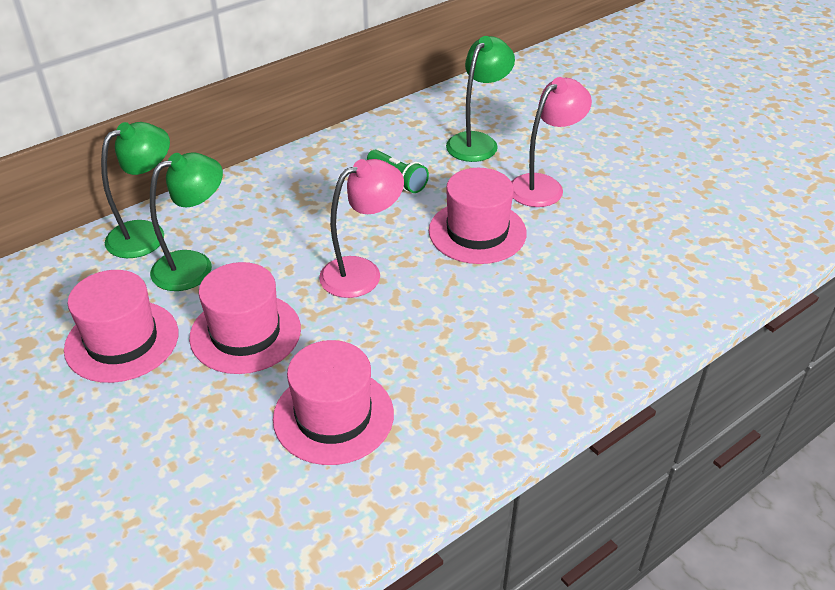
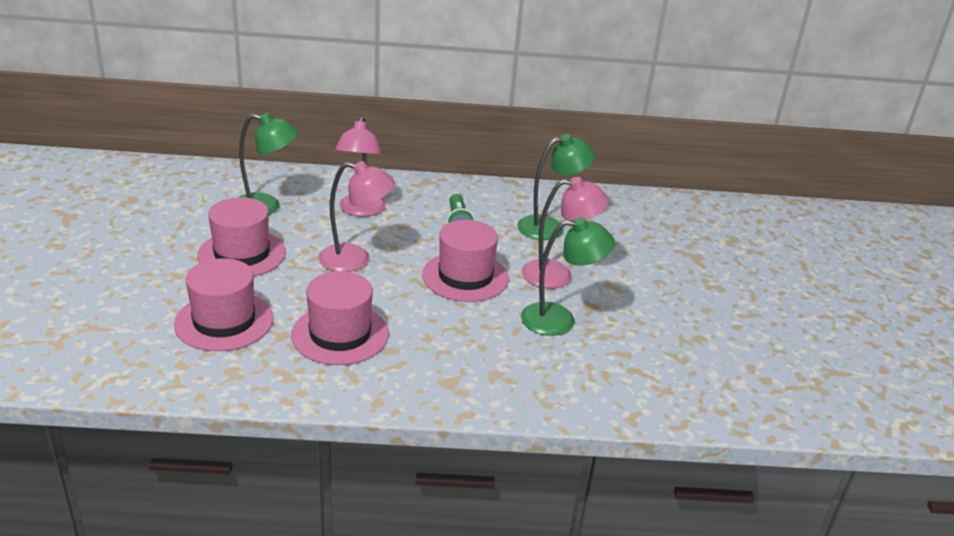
camera: 35 degrees right, 10 degrees down
(122, 341) = (175, 223): pink hat -> pink hat (340, 334)
(147, 234) = (265, 179): green lamp -> green lamp (560, 319)
(294, 217) = (360, 210): none -> pink lamp

